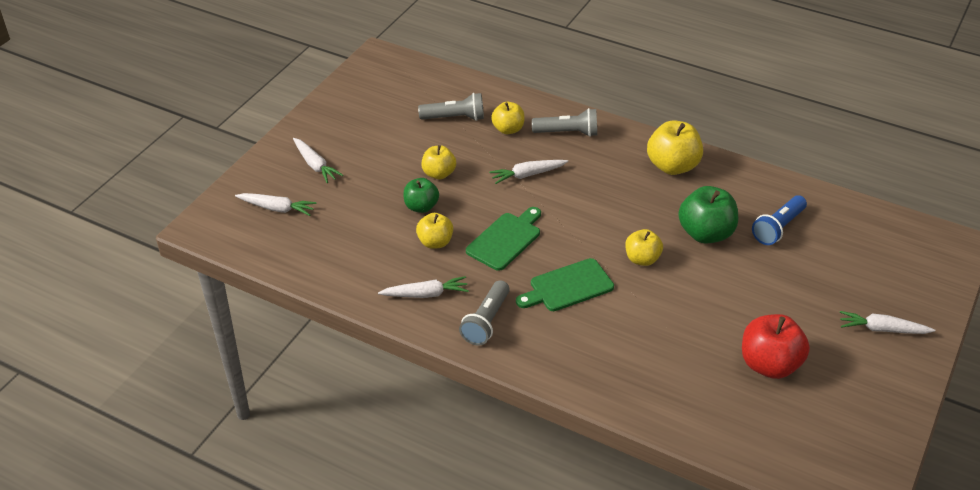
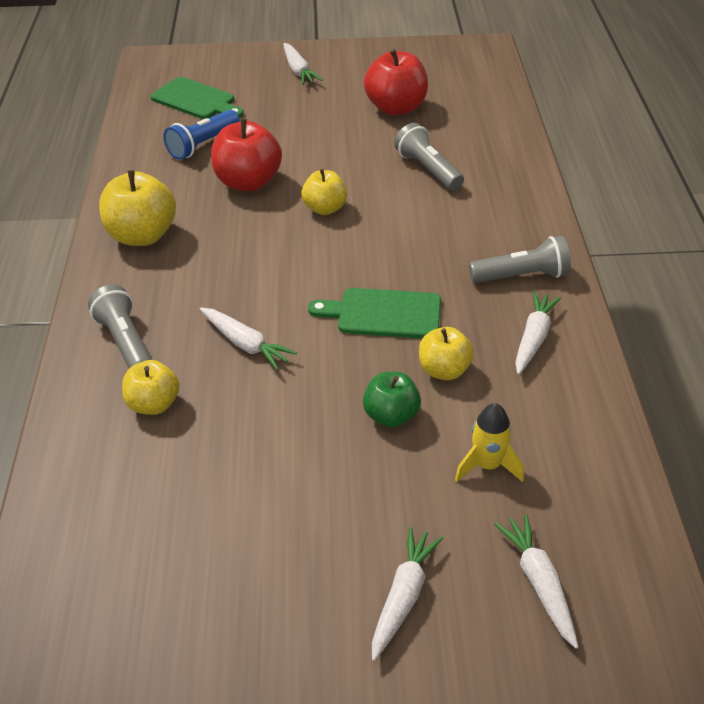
camera: 120 degrees left, 0 degrees up
(355, 225) = (487, 465): none -> yellow rocket
(425, 294) = (533, 338): white carrot -> white carrot turned 60 degrees clockwise
(439, 174) = (308, 431): yellow apple -> none
(455, 118) = (160, 478): grey flashlight -> grey flashlight (428, 170)
(568, 287) = (414, 241): green cutting board -> green cutting board (196, 100)
(705, 233) = (248, 182): green apple -> red apple
(778, 228) = (203, 145): blue flashlight -> blue flashlight turned 120 degrees clockwise

